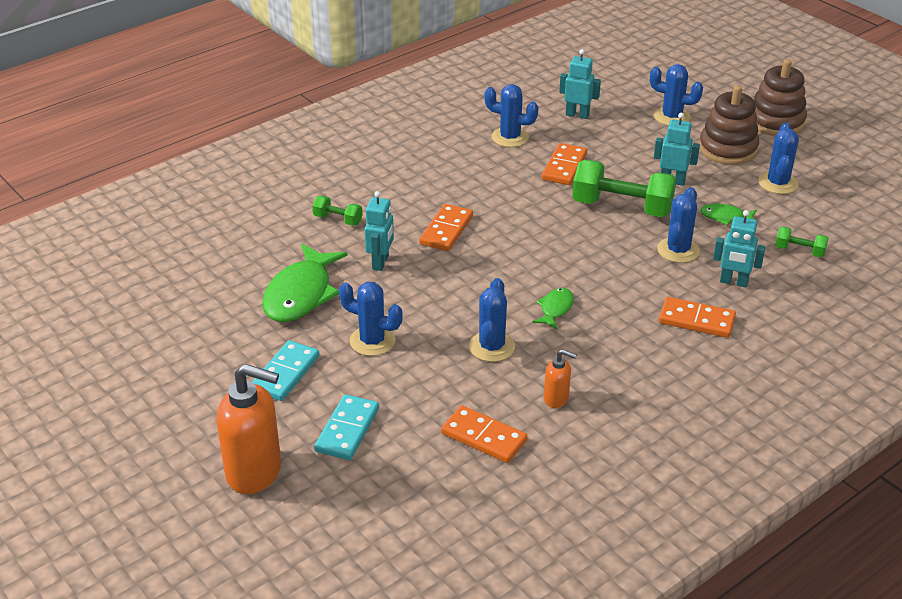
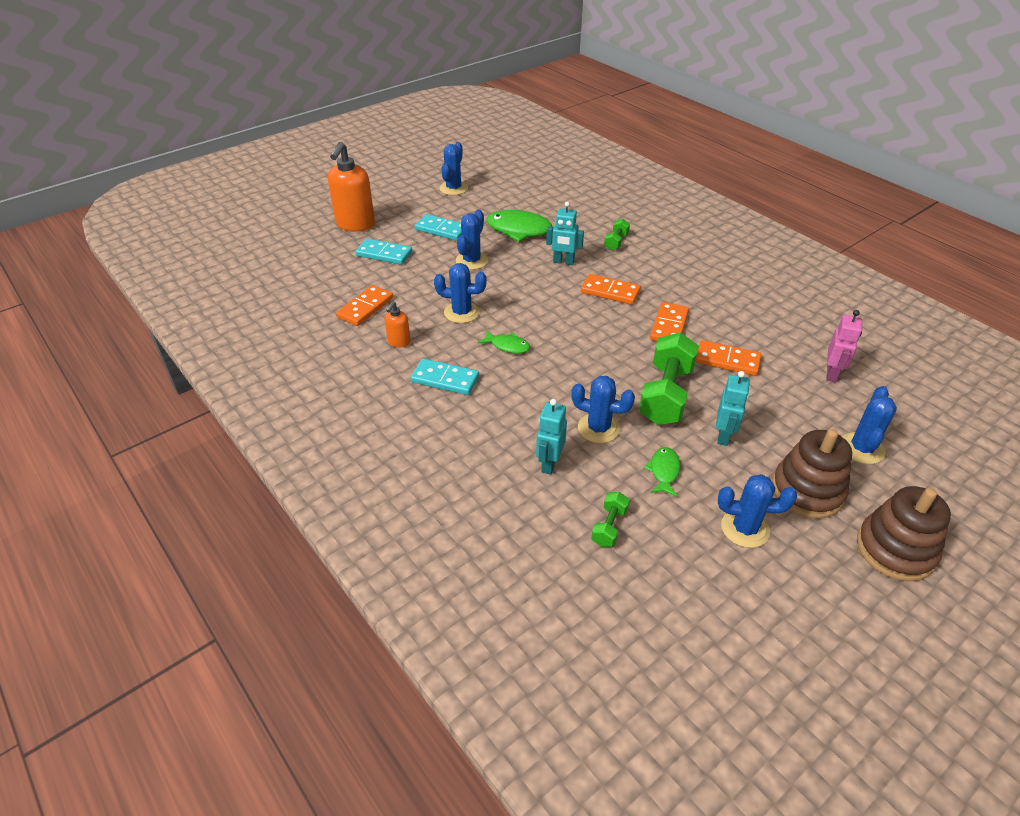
camera: 90 degrees right, 5 degrees up
(510, 137) = (768, 328): blue cactus -> blue cactus (453, 188)
(577, 115) = (832, 374): turquoise robot -> pink robot
(621, 356) = (445, 379): none -> turquoise domino
(696, 320) = (490, 430): orange domino -> orange domino (669, 326)

